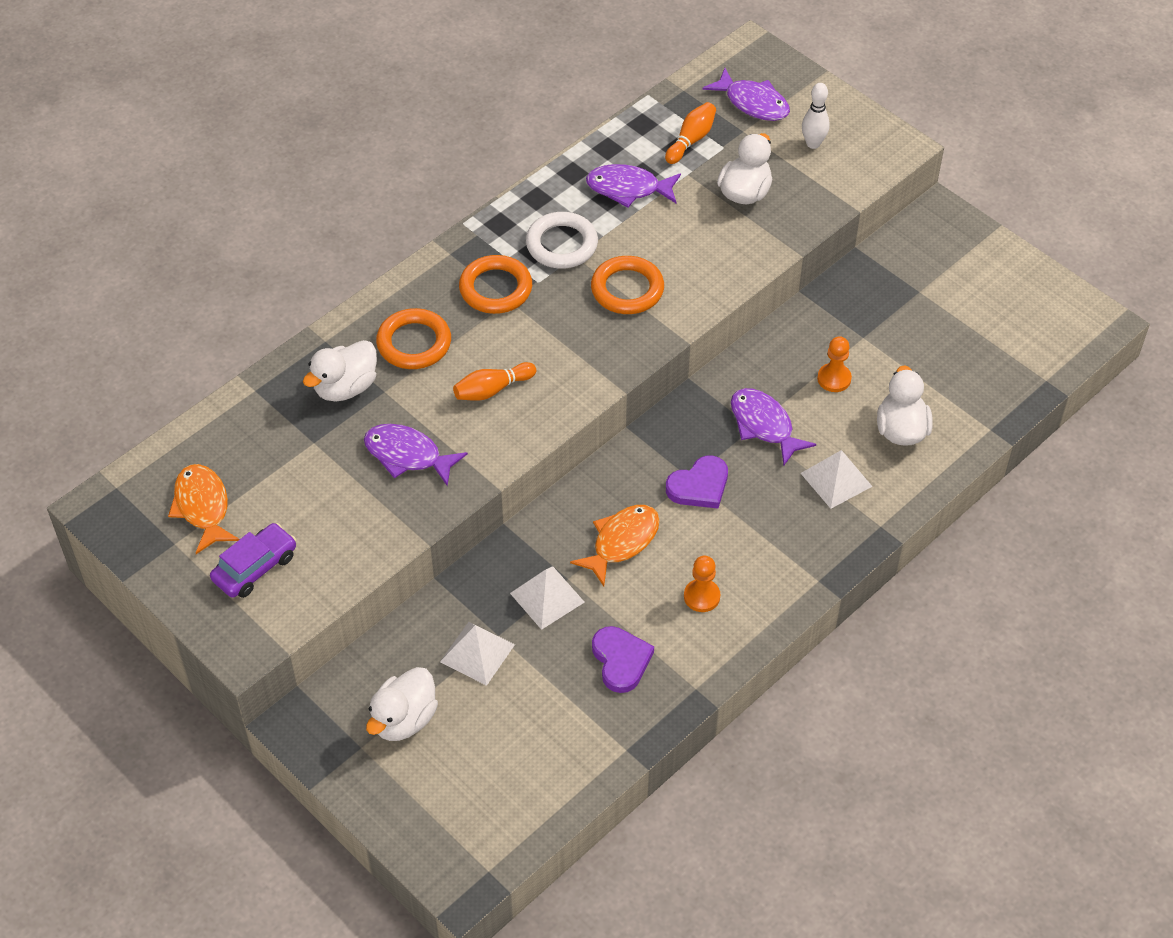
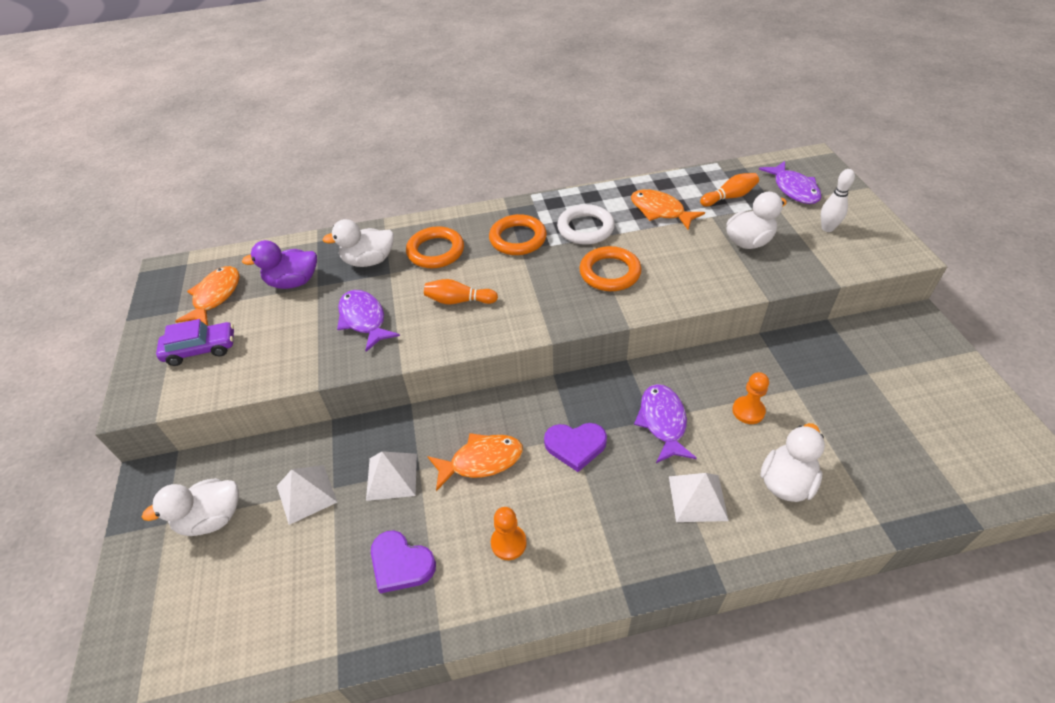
camera: 35 degrees right, 5 degrees down
(280, 450) = (293, 282): none -> purple duck
(621, 660) = (401, 564): purple heart -> purple heart turned 105 degrees clockwise
(628, 189) = (660, 211): purple fish -> orange fish

